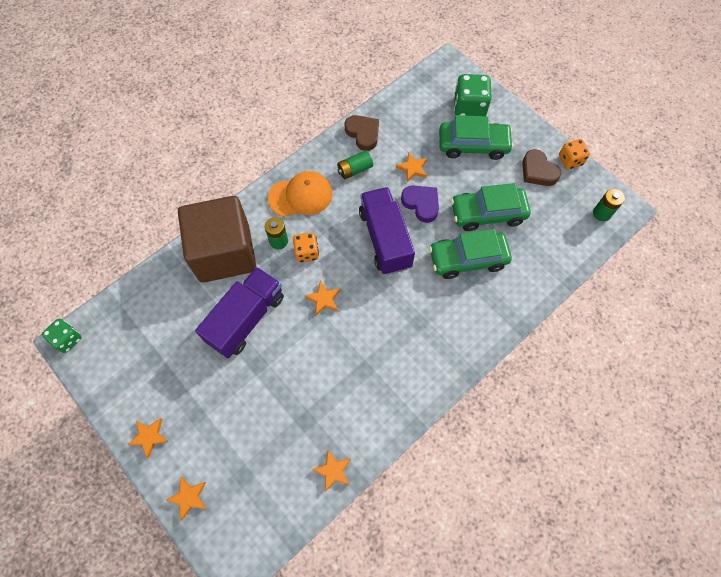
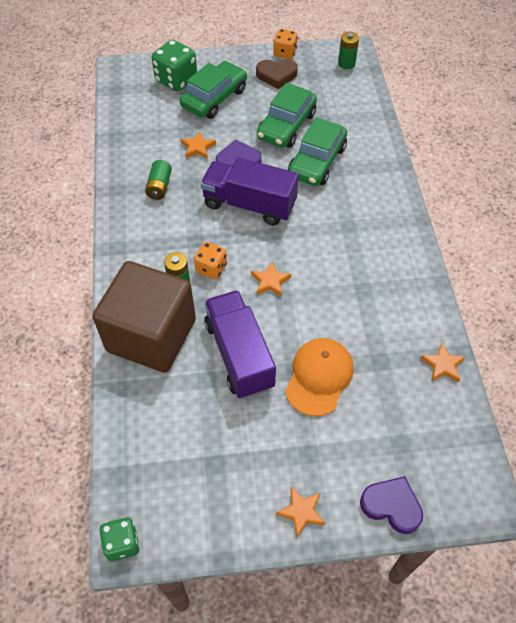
camera: 55 degrees left, 10 degrees down
(188, 497) = (391, 506): orange star -> purple heart
(301, 196) = (147, 241): orange cap -> orange cap (319, 377)
(363, 134) = (128, 160): brown heart -> none

